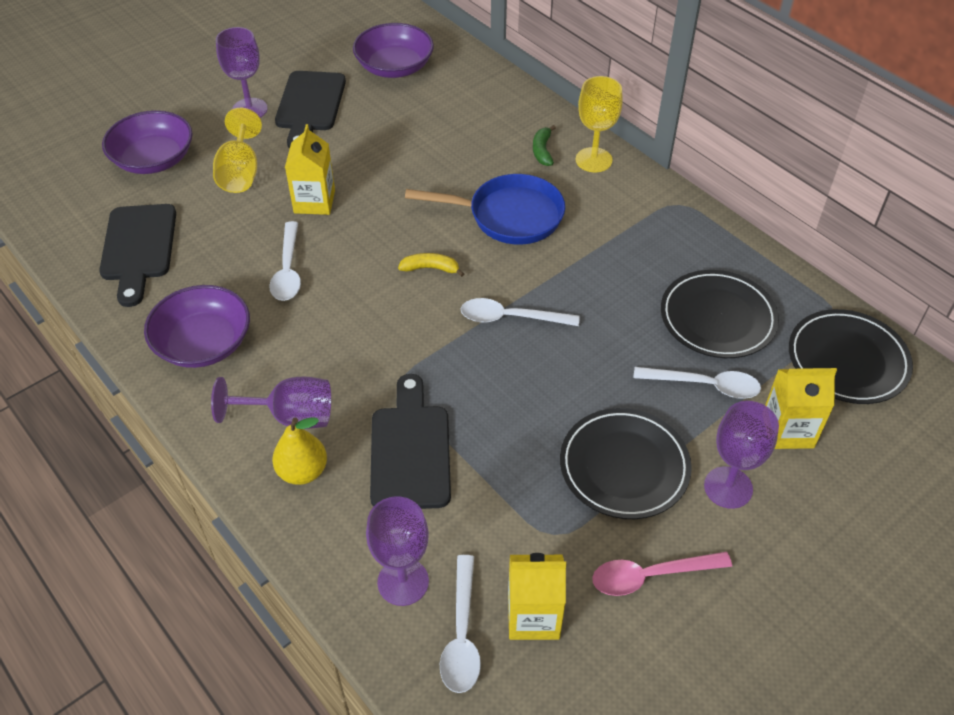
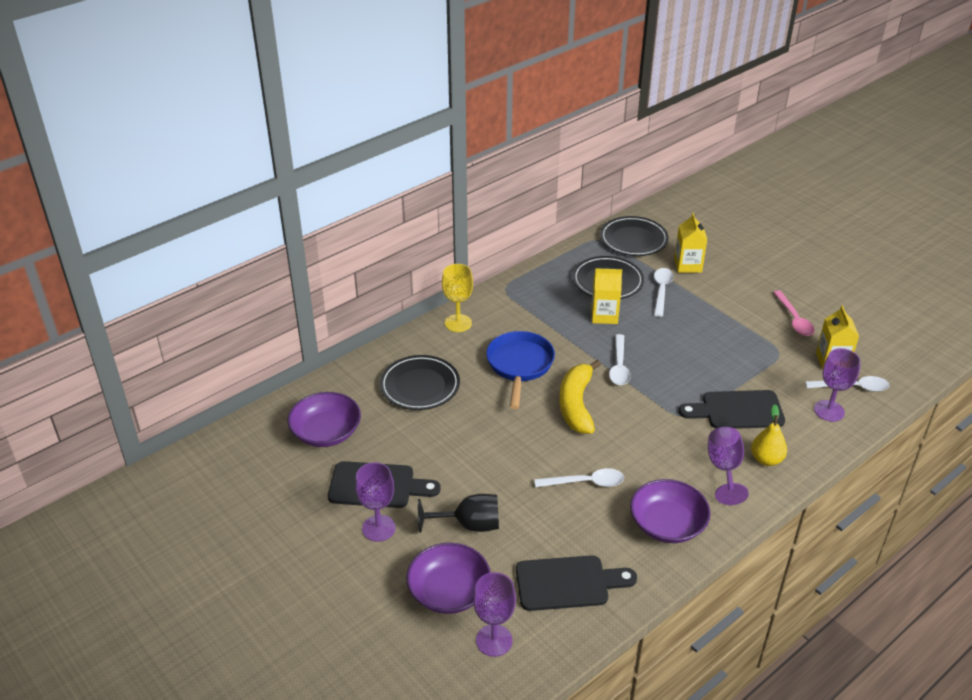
camera: 90 degrees left, 10 degrees down
(240, 172) = (469, 525): yellow goblet -> black goblet
(314, 202) = (506, 473): yellow carton -> yellow carton (604, 315)
(430, 268) = (576, 405): yellow banana -> yellow banana, size x2.14
(542, 151) = (446, 348): green banana -> none
(624, 467) = (727, 324): black plate -> black plate (420, 386)
(728, 487) = (731, 289): purple goblet -> purple goblet (494, 640)

